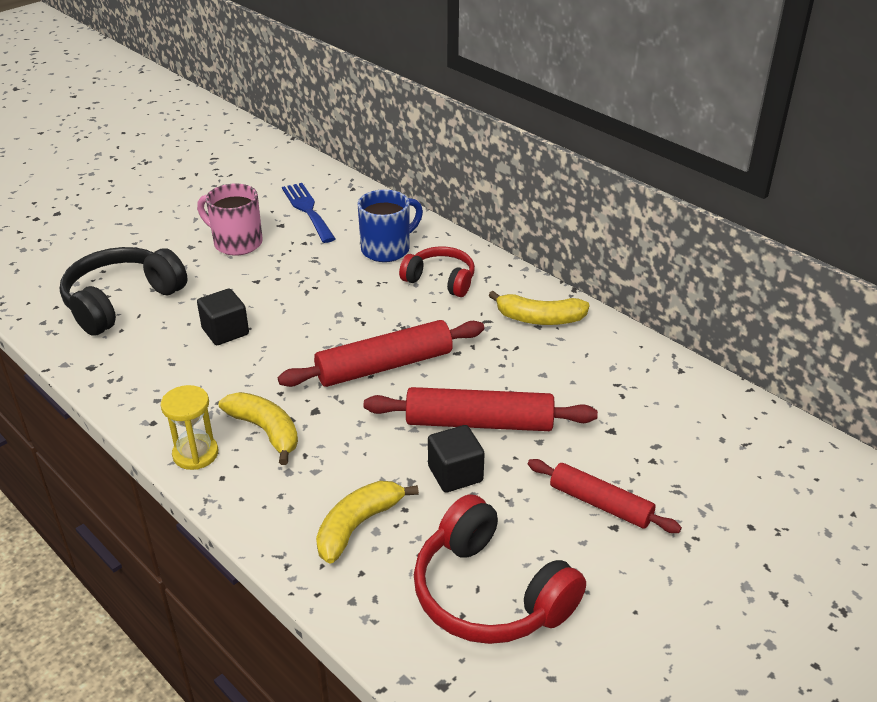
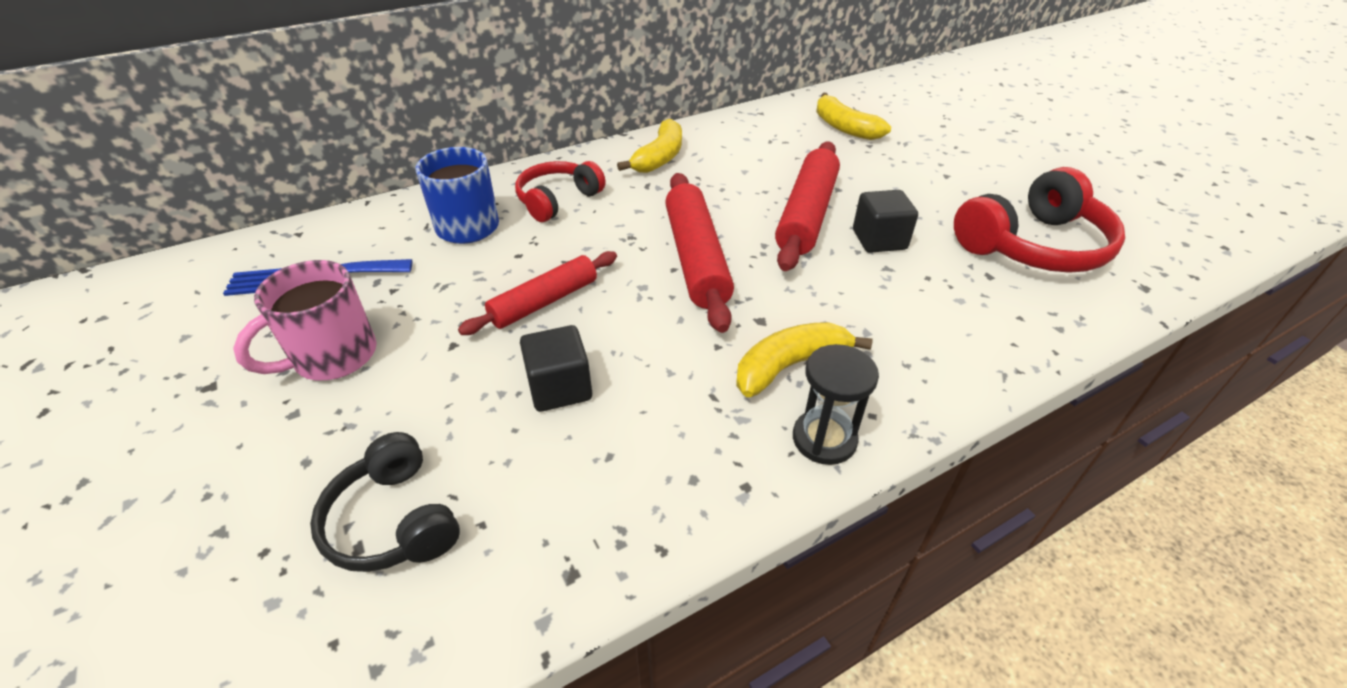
camera: 75 degrees left, 5 degrees up
(122, 301) = (394, 520): black headphones -> black headphones, size x0.64
(195, 454) = (824, 439): yellow hourglass -> black hourglass
(358, 525) = (954, 311): yellow banana -> yellow banana (844, 127)
(600, 504) = (920, 176): red rolling pin -> red rolling pin (544, 301)

